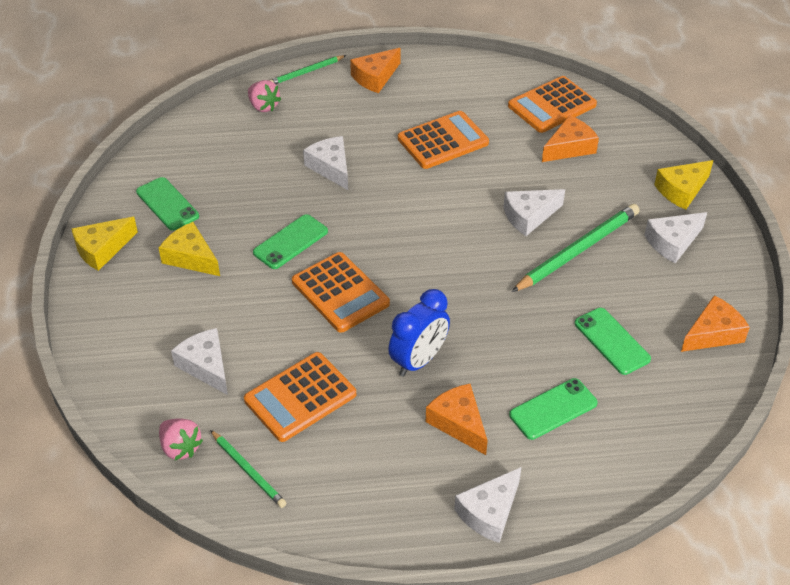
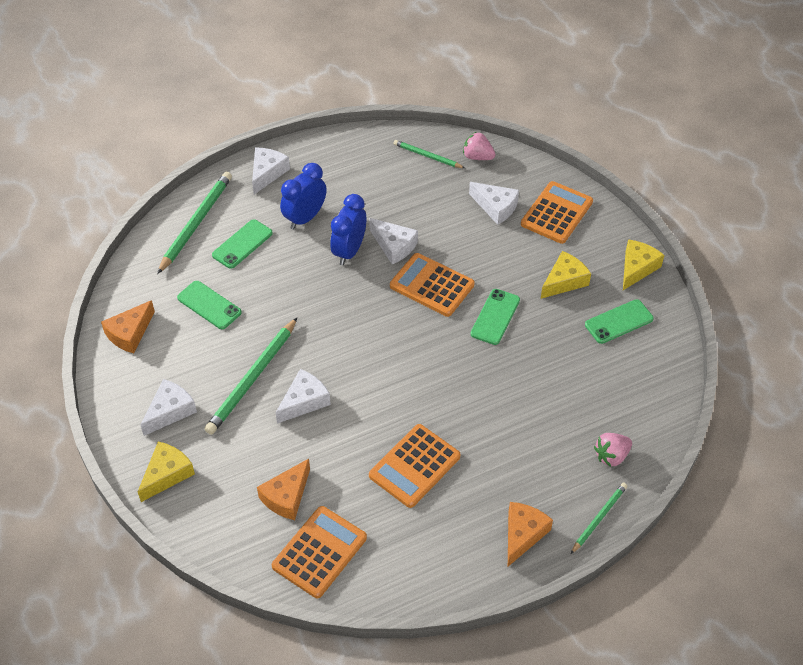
camera: 160 degrees right, 5 degrees up
(167, 204) = (619, 322): green phone -> green phone turned 60 degrees counterclockwise
(191, 257) = (564, 281): yellow cheese -> yellow cheese turned 60 degrees counterclockwise
(263, 106) = (611, 456): pink strawberry -> pink strawberry turned 60 degrees counterclockwise
(300, 397) = (419, 205): orange calculator -> orange calculator (556, 213)
(331, 167) = (504, 401): white cheese -> white cheese (394, 246)
(458, 423) = (305, 218): orange cheese -> blue clock
(610, 459) = (196, 223): none -> green pencil

